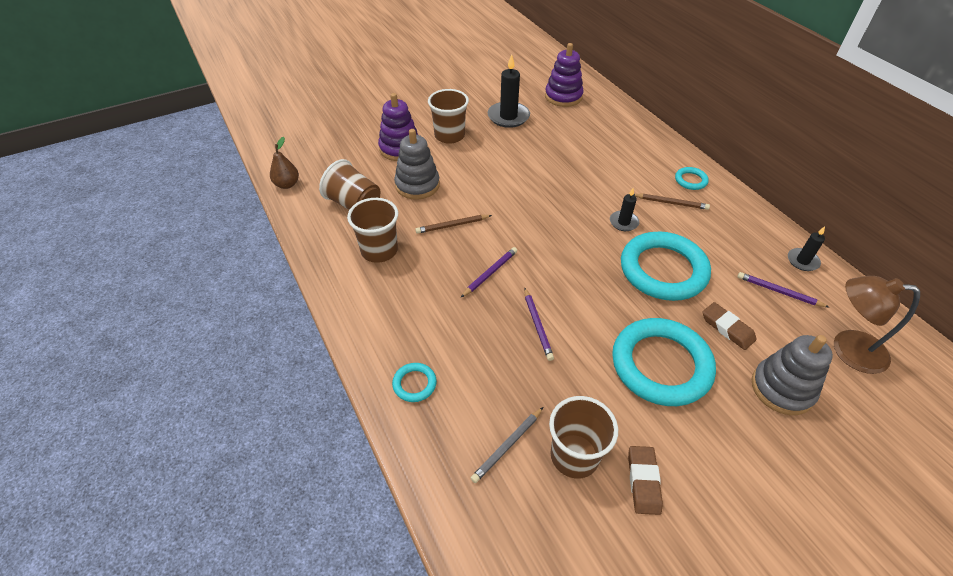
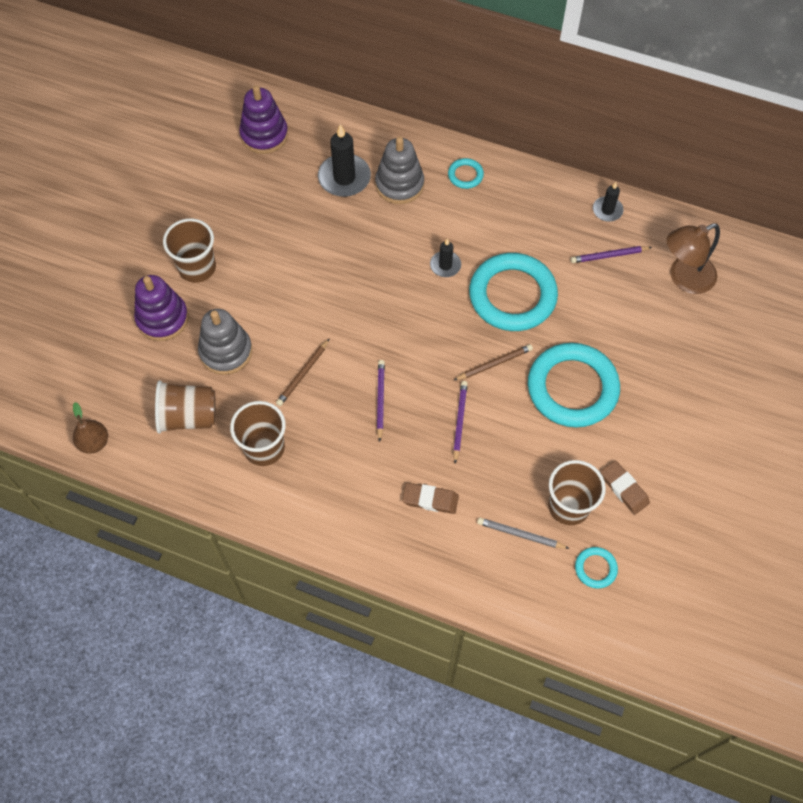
camera: 40 degrees left, 15 degrees up
(414, 384) = (413, 542): turquoise ring -> turquoise ring (595, 568)
(507, 446) = (520, 534): grey pencil -> grey pencil turned 105 degrees clockwise
(508, 117) = (233, 201): black candle -> black candle (344, 178)
(537, 325) = (459, 421): purple pencil -> purple pencil turned 120 degrees counterclockwise
(671, 203) = (468, 215): brown pencil -> brown pencil (494, 363)
(727, 328) = (595, 319): brown eraser -> brown eraser (430, 499)
(782, 388) = (662, 346): grey stacking toy -> grey stacking toy (399, 184)

